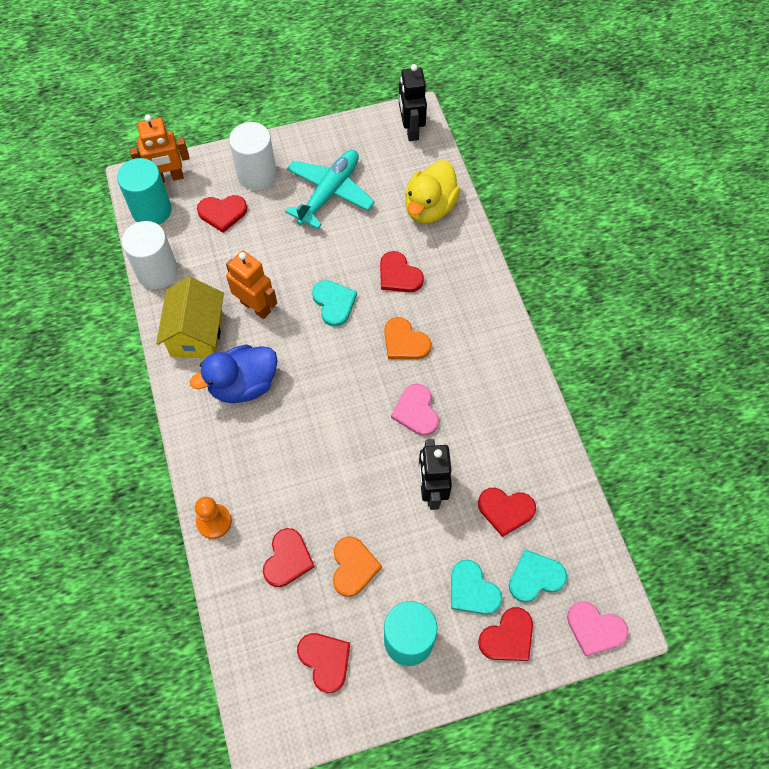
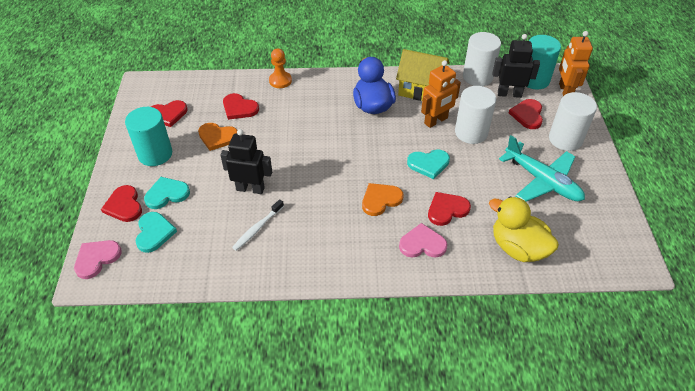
camera: 105 degrees right, 15 degrees down
(268, 267) = (471, 132): none -> white cylinder
(411, 129) = (618, 255): black robot -> black robot (509, 94)
(416, 411) = (316, 193): pink heart -> pink heart (422, 244)
(488, 460) = (257, 228): none -> white toothbrush
(505, 510) = (213, 228): red heart -> none

